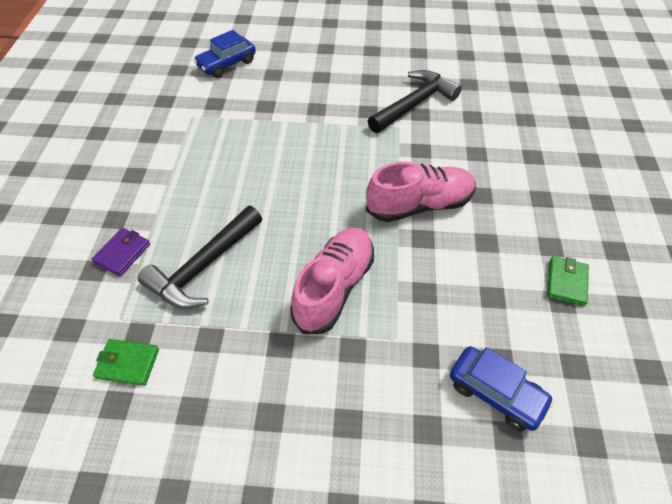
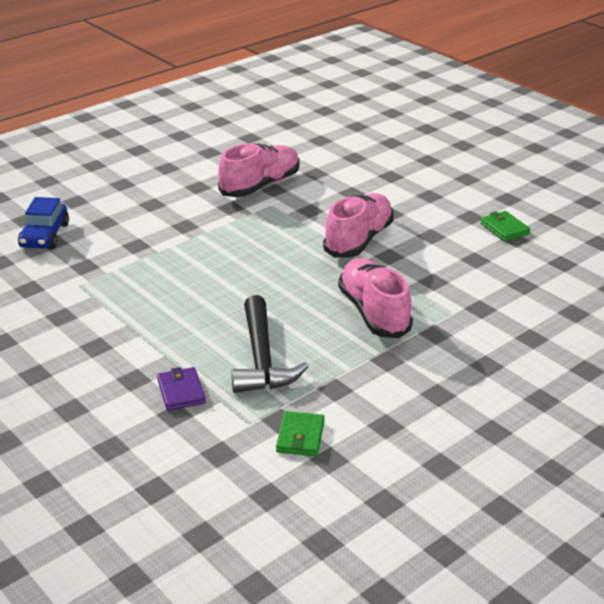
camera: 45 degrees left, 20 degrees down
(128, 363) = (300, 437): green wallet -> green wallet turned 45 degrees counterclockwise
(414, 104) = (260, 186): black hammer -> pink shoe
(496, 393) = (542, 299): blue car -> none

